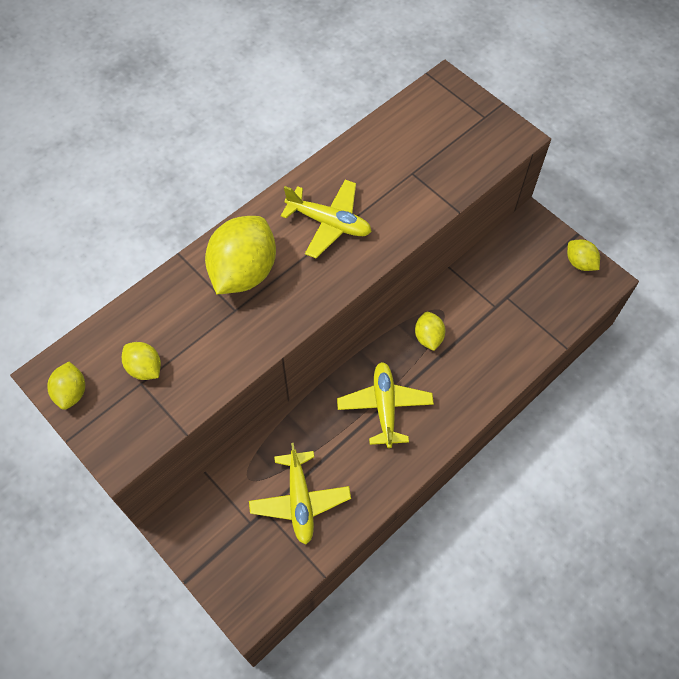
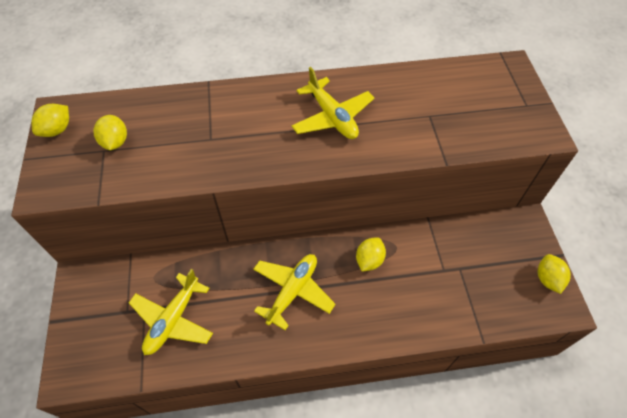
camera: 35 degrees right, 5 degrees down
(244, 272) = (240, 117): yellow lemon -> none

